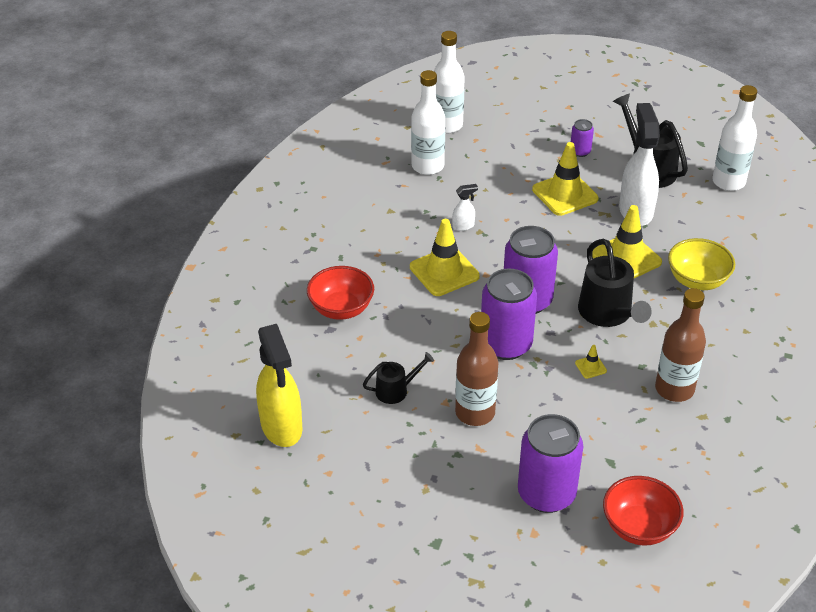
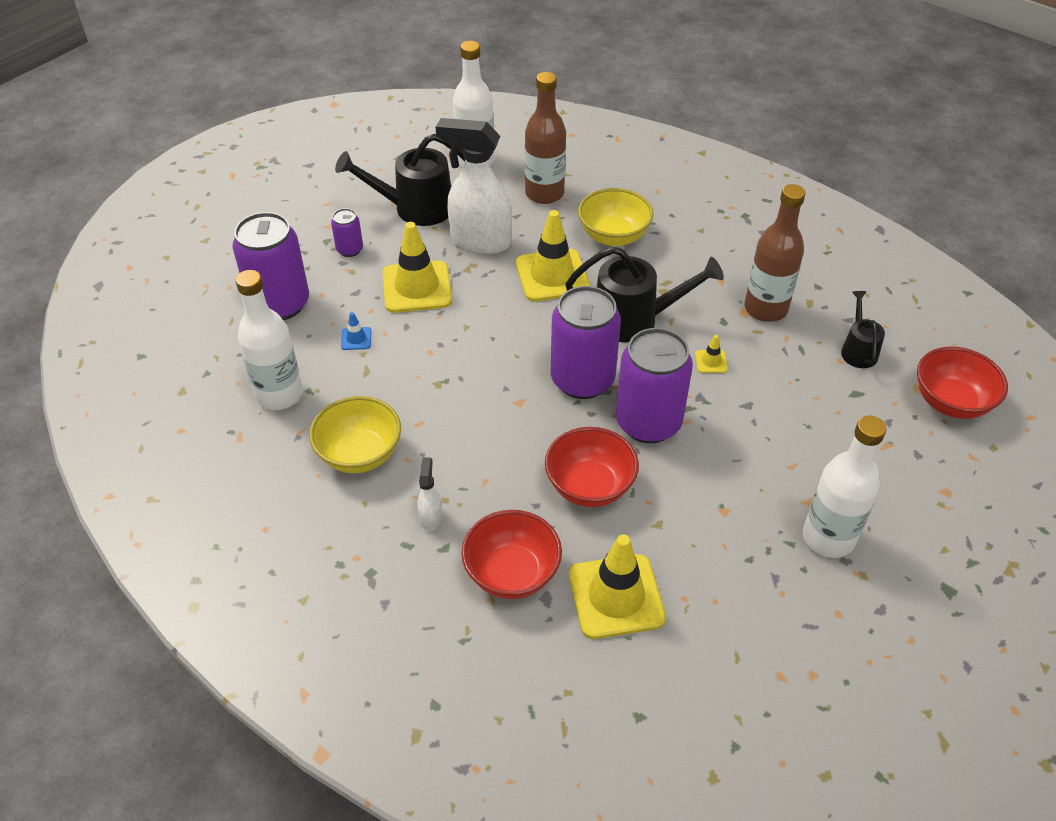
camera: 70 degrees left, 5 degrees up
(282, 427) = (715, 710): yellow spray bottle -> none
(396, 390) = (687, 555): black watering can -> black watering can (858, 350)
(399, 215) = (359, 454): none -> yellow bowl
(430, 328) = (590, 486): none -> red bowl
(444, 272) = (494, 441): yellow traffic cone -> yellow traffic cone (616, 596)
(447, 125) = (210, 350): white bottle -> white bottle (828, 538)
(463, 226) = (419, 396): white spray bottle -> white spray bottle (431, 517)
(475, 413) = (750, 487): brown bottle -> brown bottle (544, 193)
(496, 182) = (356, 339): none -> blue traffic cone
(546, 494) = (891, 462): purple can -> purple can (280, 304)

